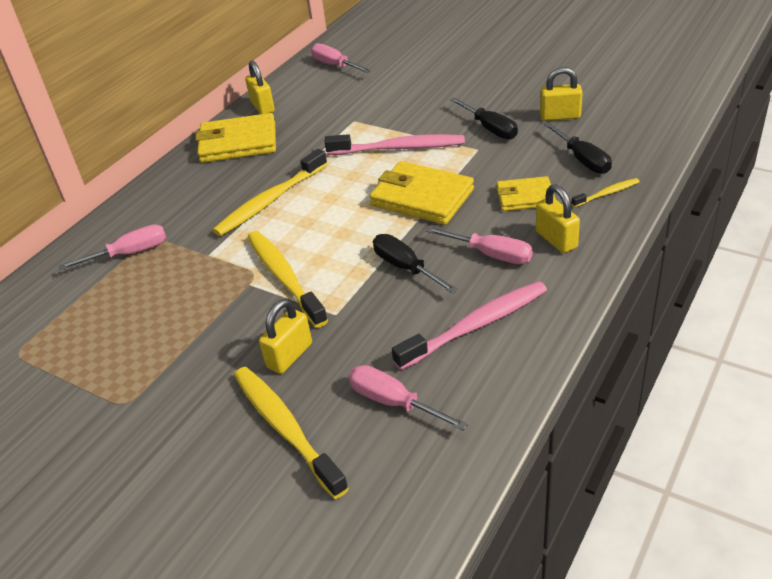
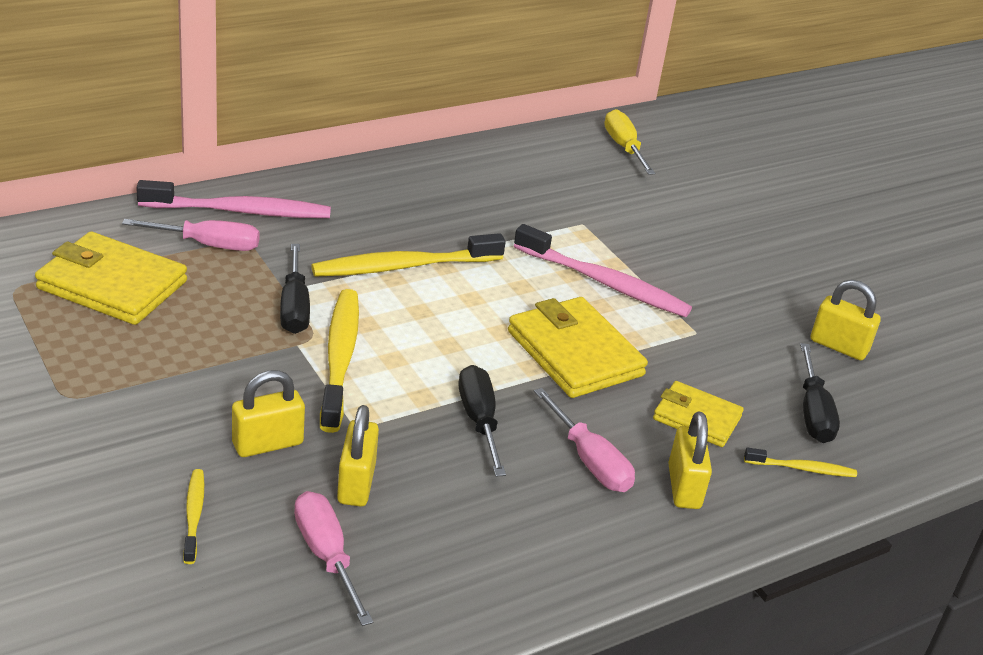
camera: 20 degrees right, 5 degrees down
(238, 143) = (430, 183): yellow wallet -> yellow wallet (112, 285)
(262, 107) = (495, 155): yellow padlock -> yellow padlock (356, 483)
(285, 428) = (194, 515): yellow toothbrush -> yellow toothbrush, size x0.50
(335, 65) = (624, 148): pink screwdriver -> yellow screwdriver
(476, 325) = (494, 528): pink toothbrush -> pink toothbrush (240, 211)
(490, 128) = (735, 315): black screwdriver -> black screwdriver (294, 307)

